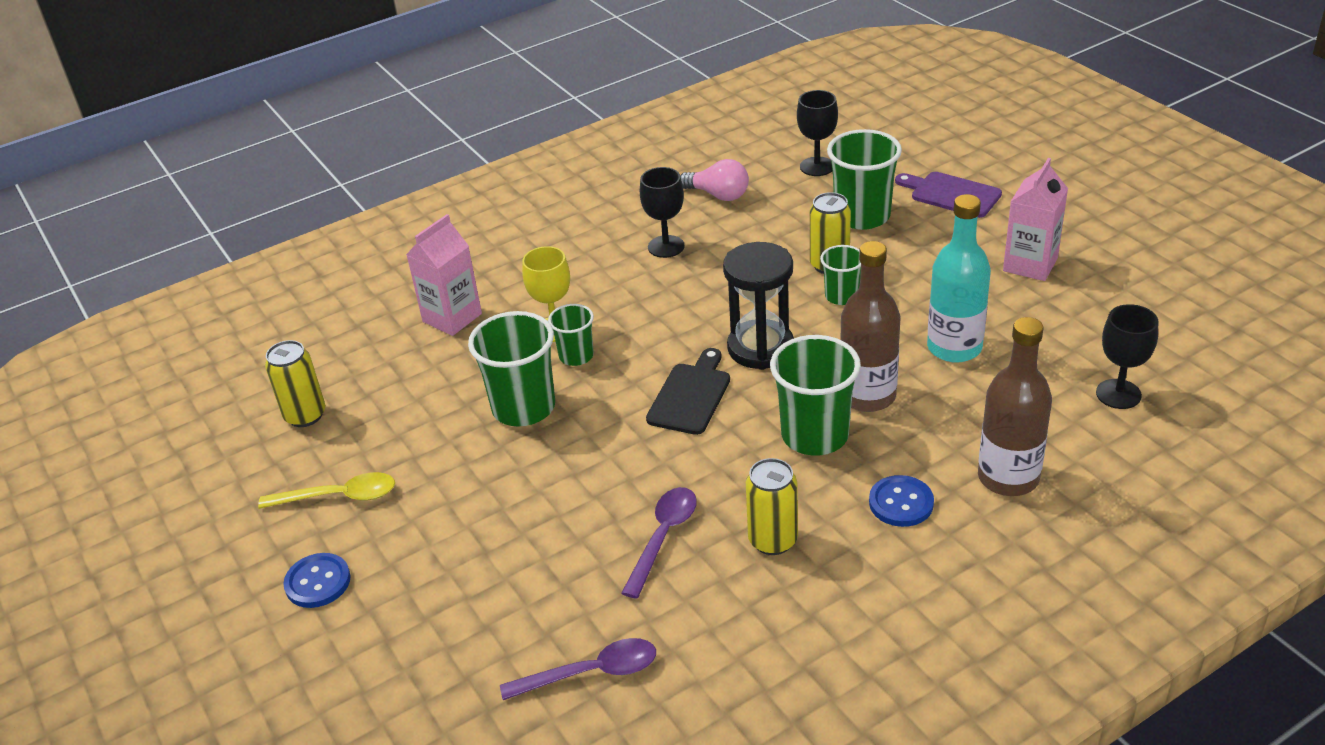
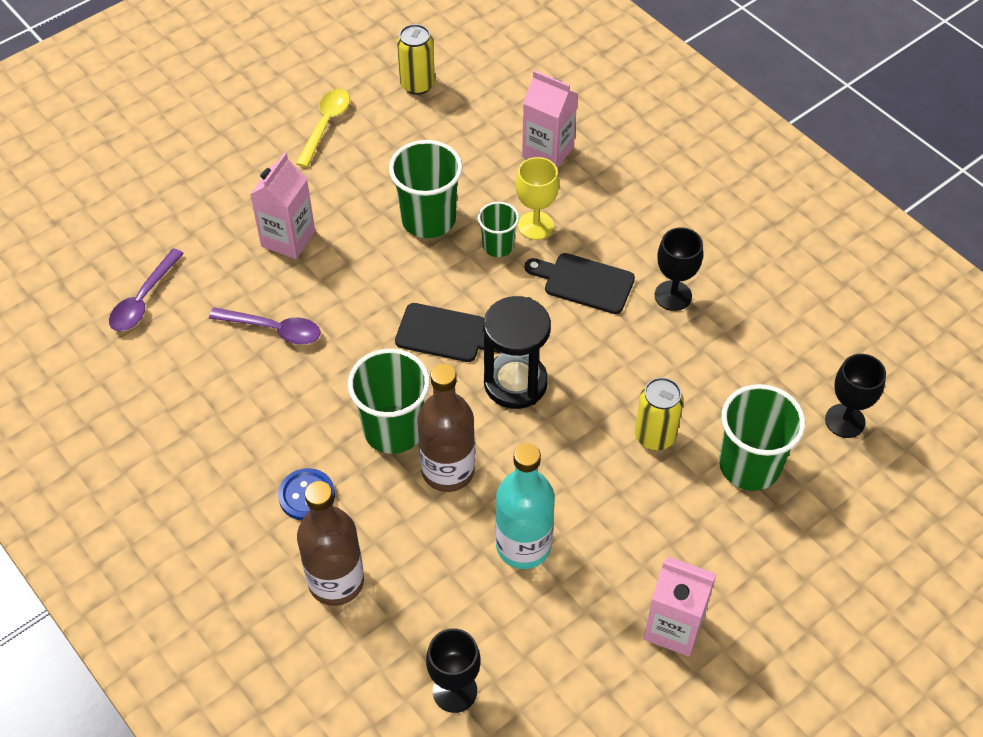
camera: 80 degrees right, 15 degrees up
(318, 582) = (240, 132): blue button -> none
(339, 496) = (326, 125): yellow spoon -> yellow spoon turned 150 degrees counterclockwise
(521, 528) = (288, 239): none -> pink carton
(591, 672) = (143, 300): purple spoon -> purple spoon turned 45 degrees clockwise
(639, 299) = (584, 282): none -> black cutting board
(718, 195) = (773, 332): pink light bulb -> none
(773, 540) = (267, 403): yellow can -> none
(841, 296) = (601, 448): green cup -> none
(951, 194) = (806, 555): purple cutting board -> none

